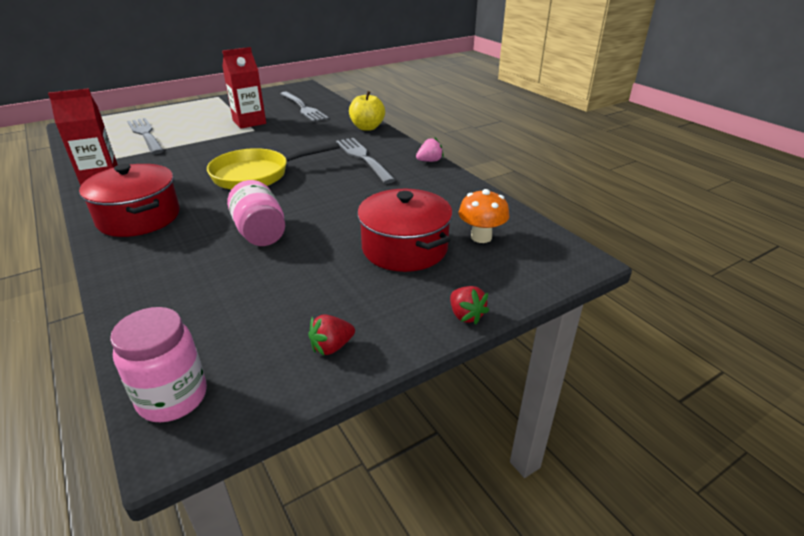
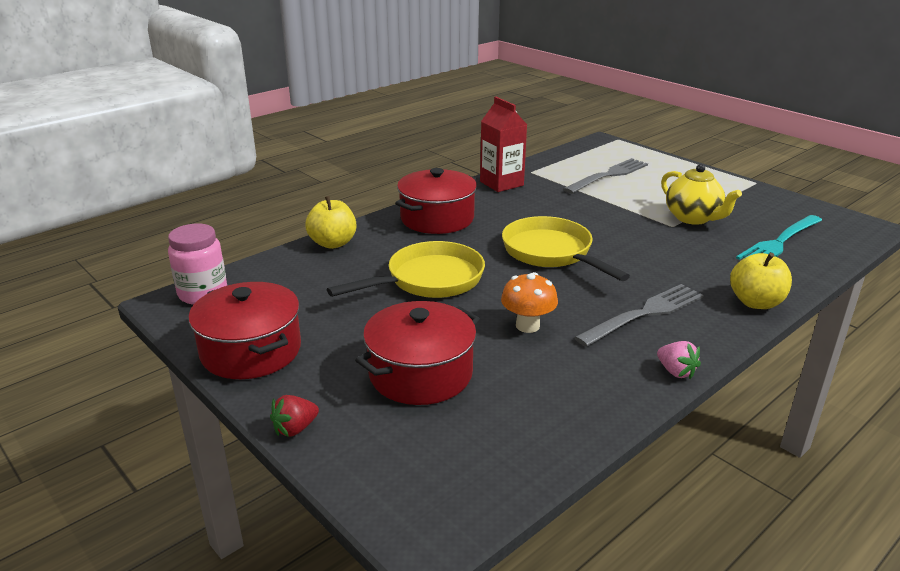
camera: 80 degrees right, 5 degrees down
(129, 285) = (333, 243): none -> yellow apple
(249, 122) = (693, 218): red carton -> yellow teapot
(260, 232) = (428, 280): pink jar -> yellow pan
(303, 108) = (779, 242): grey fork -> turquoise fork
(331, 347) = (251, 351): red strawberry -> red pot
(481, 237) = (463, 434): orange mushroom -> orange mushroom (527, 326)

